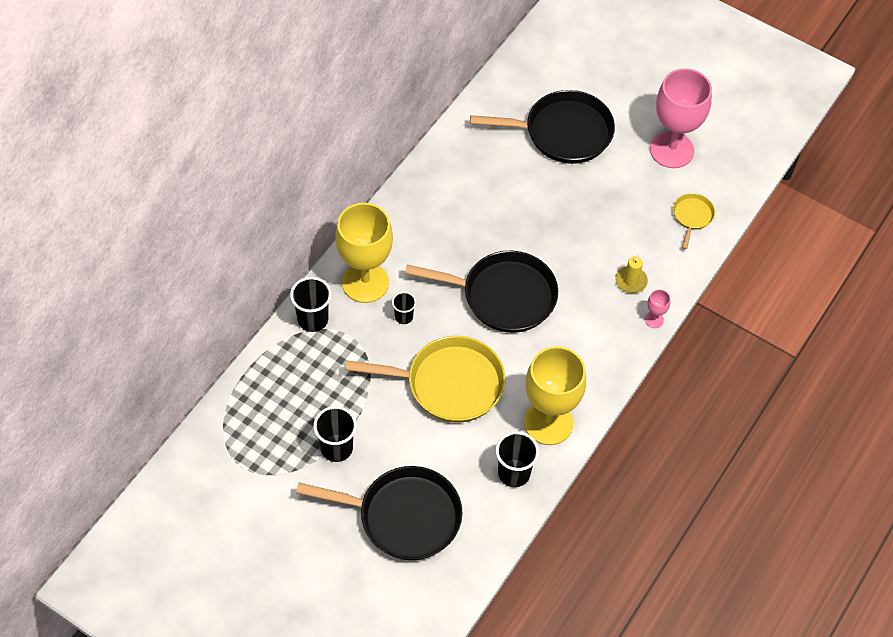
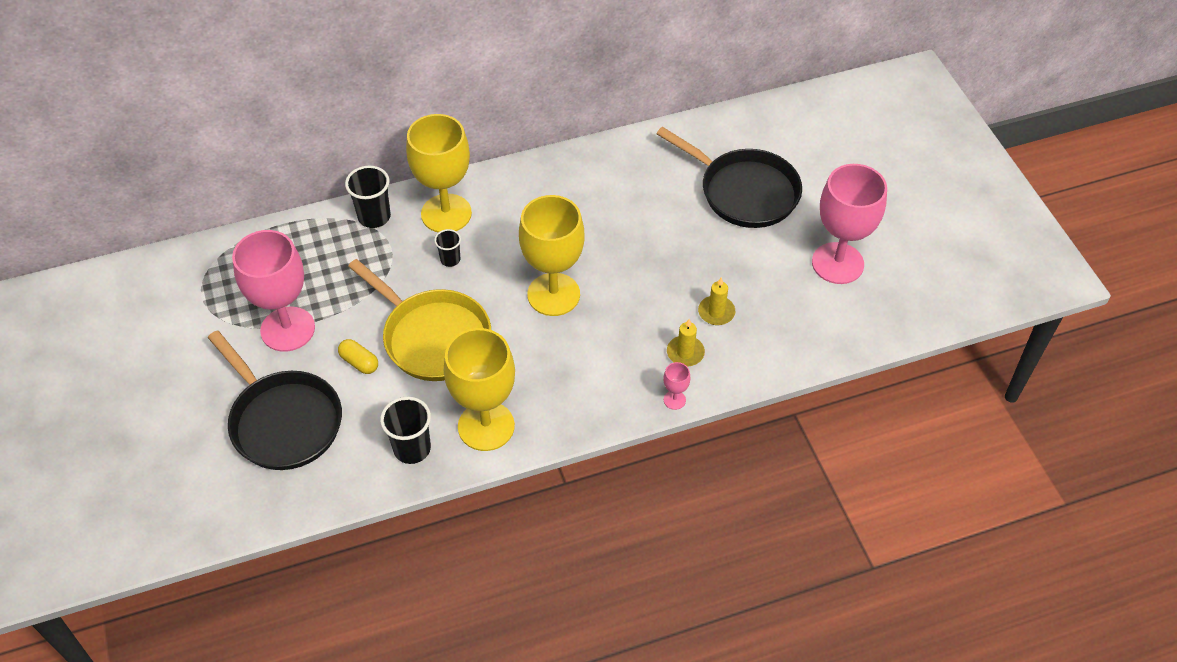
camera: 40 degrees right, 5 degrees down
(336, 448) = (287, 329): black cup -> pink goblet
(415, 437) = (359, 362): none -> yellow capsule
(503, 296) = (553, 294): black pan -> yellow goblet
(624, 238) = (716, 312): none -> yellow candle
(692, 216) = (802, 332): yellow pan -> none

